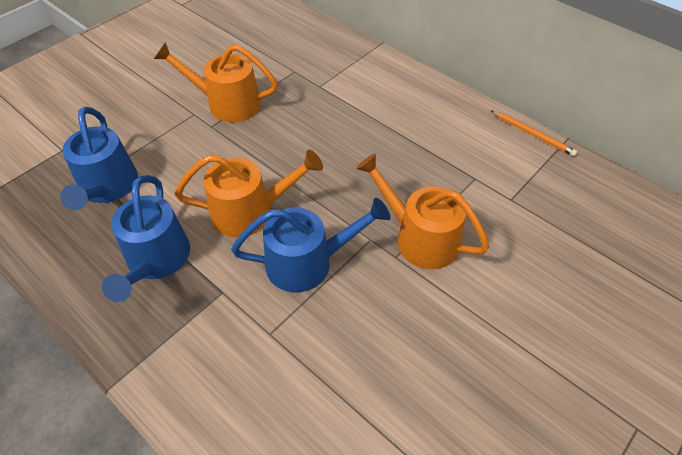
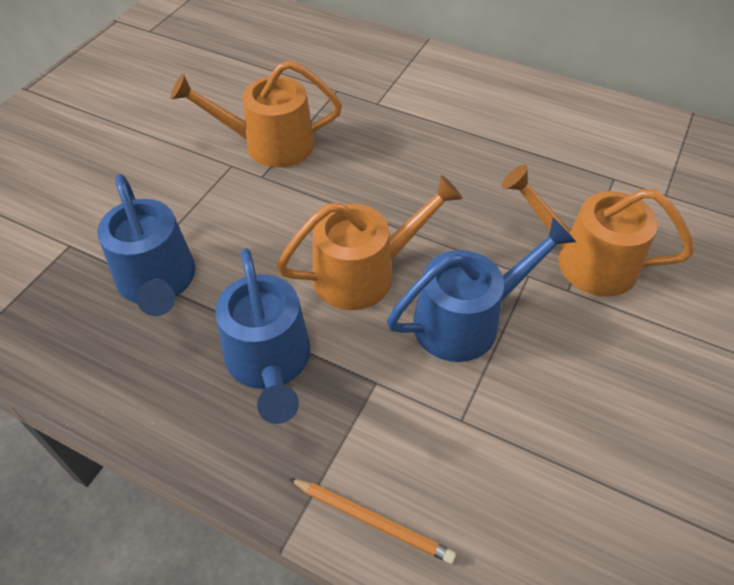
camera: 15 degrees left, 0 degrees up
(533, 135) = (653, 116): orange pencil -> orange pencil (373, 521)

